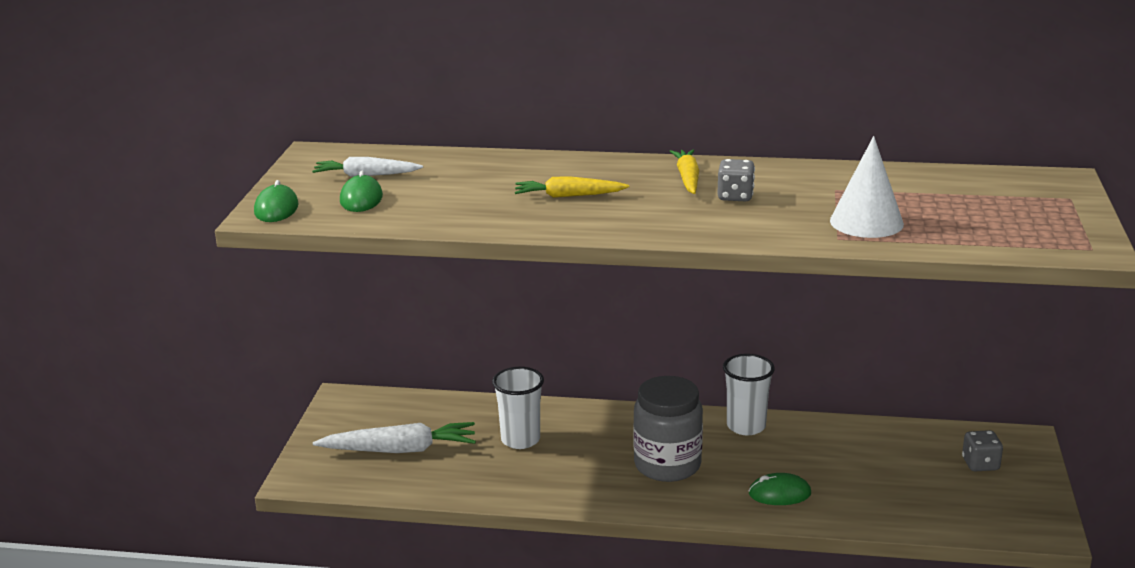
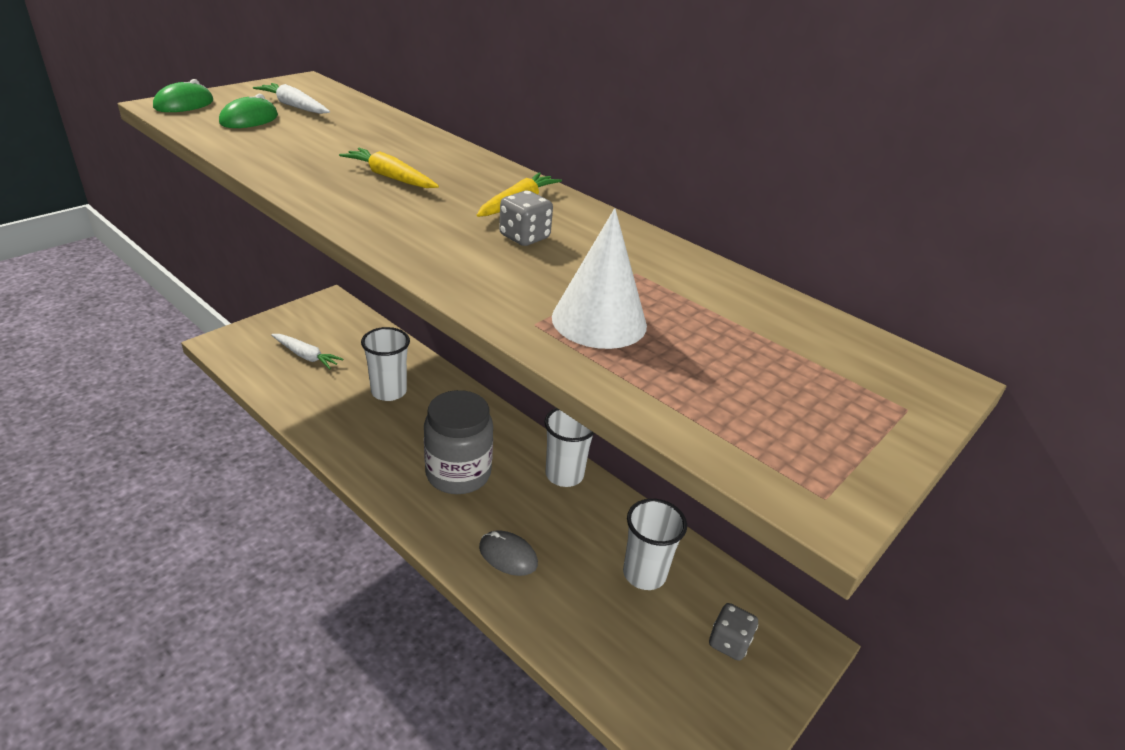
camera: 30 degrees right, 10 degrees up
(400, 450) = (306, 356): white carrot -> white carrot, size x0.63
(779, 494) = (508, 555): green mouse -> grey mouse
(882, 456) = (644, 574): none -> white cup

